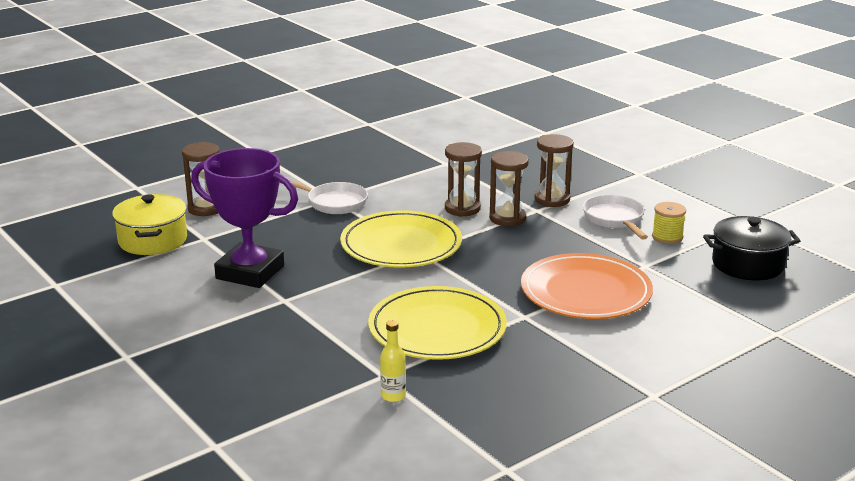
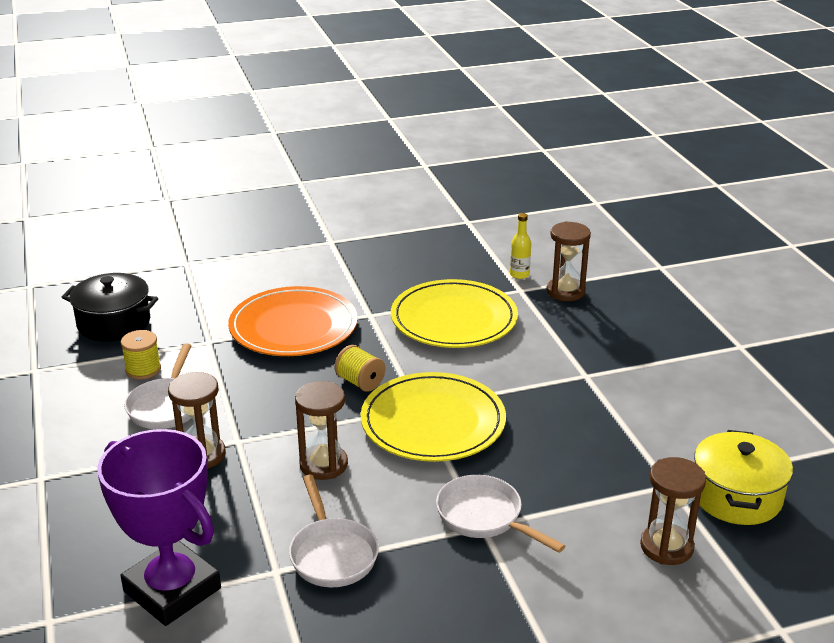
camera: 160 degrees left, 5 degrees up
(250, 272) = (616, 418): purple trophy -> purple trophy (172, 590)
(419, 174) = (332, 554): none -> white pan
(481, 260) = (360, 382): none -> yellow spool
(507, 218) = (283, 435): brown hourglass -> brown hourglass (565, 291)

